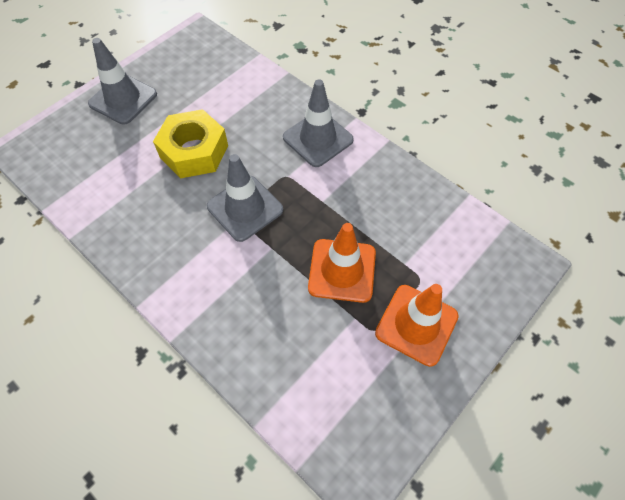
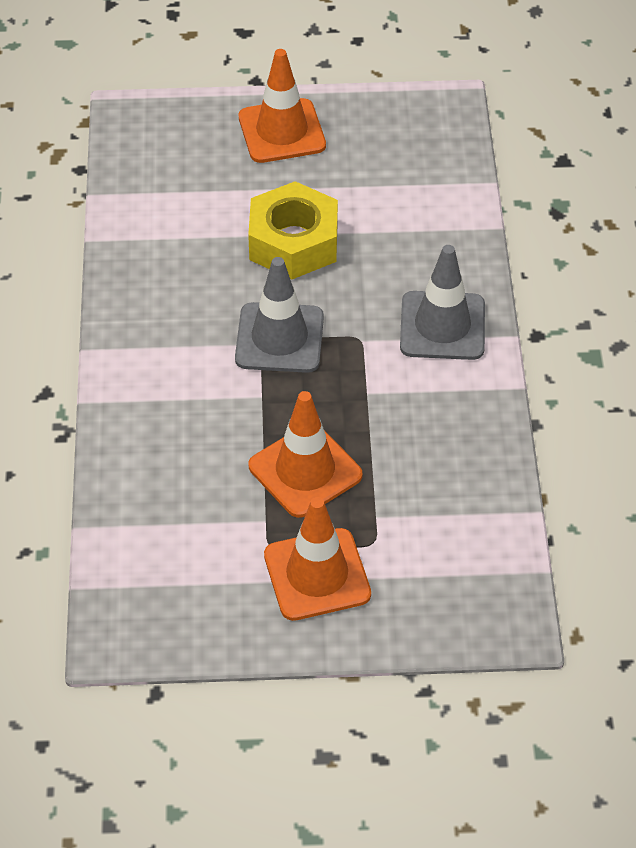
camera: 45 degrees right, 10 degrees down
(123, 99) = (282, 131): grey traffic cone -> orange traffic cone

